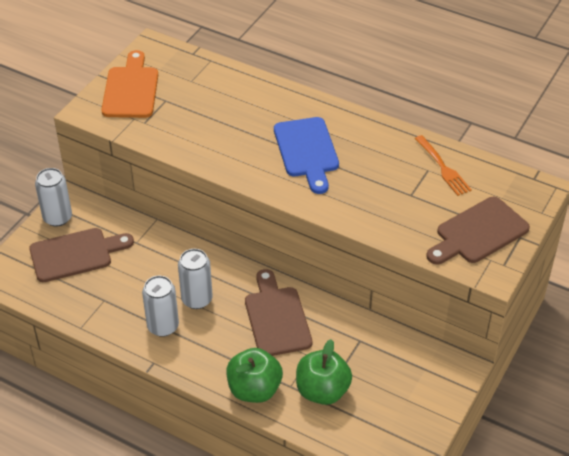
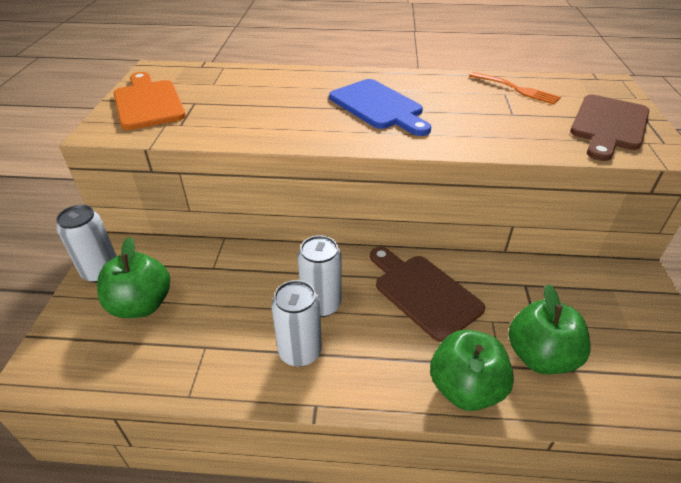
camera: 25 degrees left, 5 degrees down
(75, 254) = (141, 305): brown cutting board -> green apple

